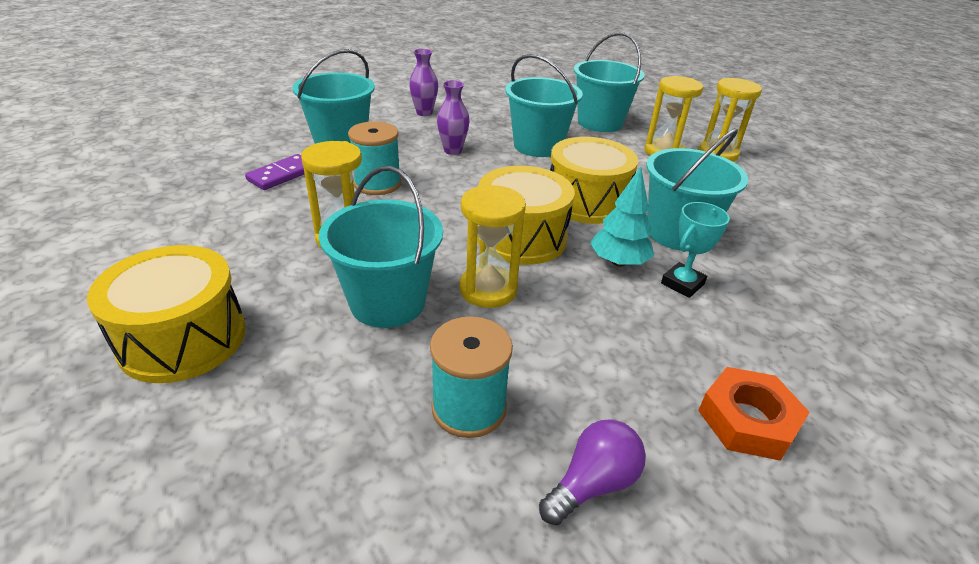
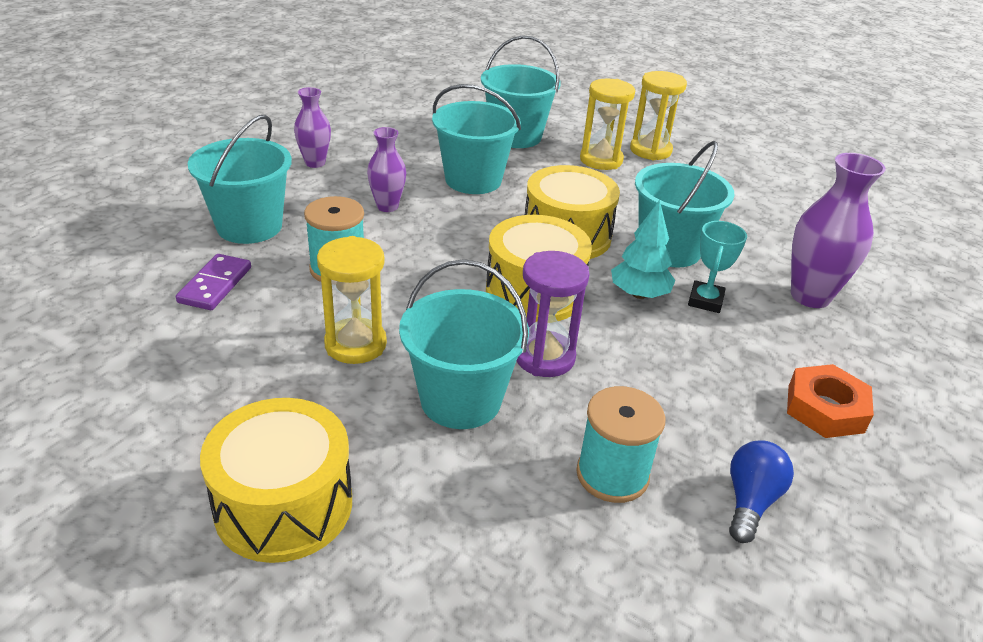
camera: 25 degrees left, 0 degrees up
(488, 289) = (544, 357): yellow hourglass -> purple hourglass
(592, 484) = (750, 501): purple light bulb -> blue light bulb
(804, 308) = (810, 296): none -> purple vase

